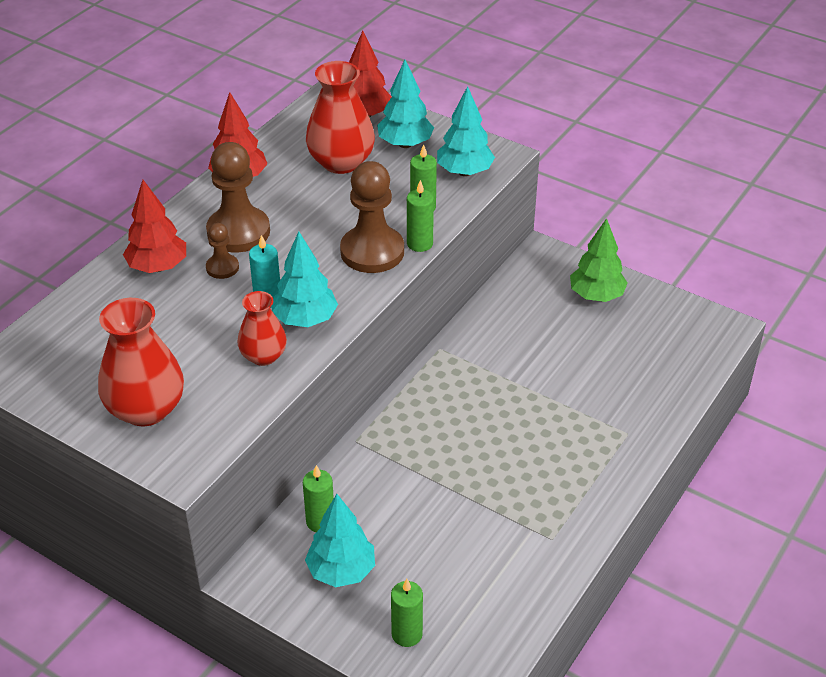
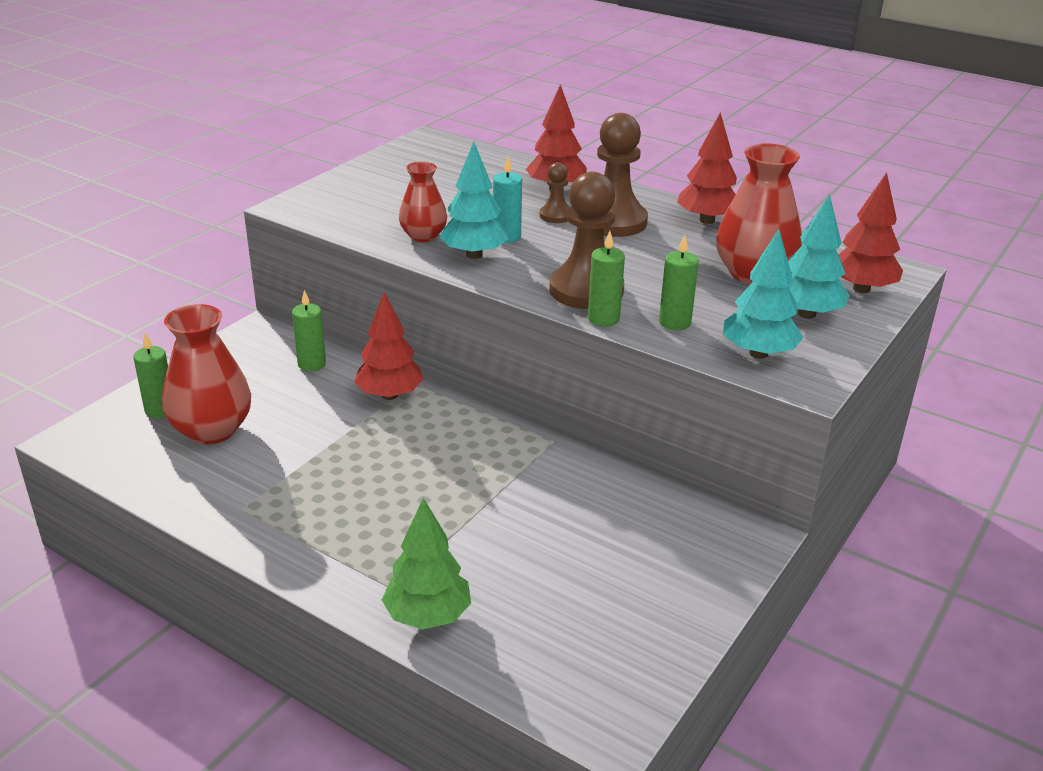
camera: 90 degrees right, 10 degrees down
(146, 409) = (365, 191): red vase -> red vase (212, 430)
(341, 571) = (248, 375): turquoise tree -> none
(375, 456) = (390, 395): none -> red tree
(596, 296) = (668, 584): green tree -> green tree (427, 616)

